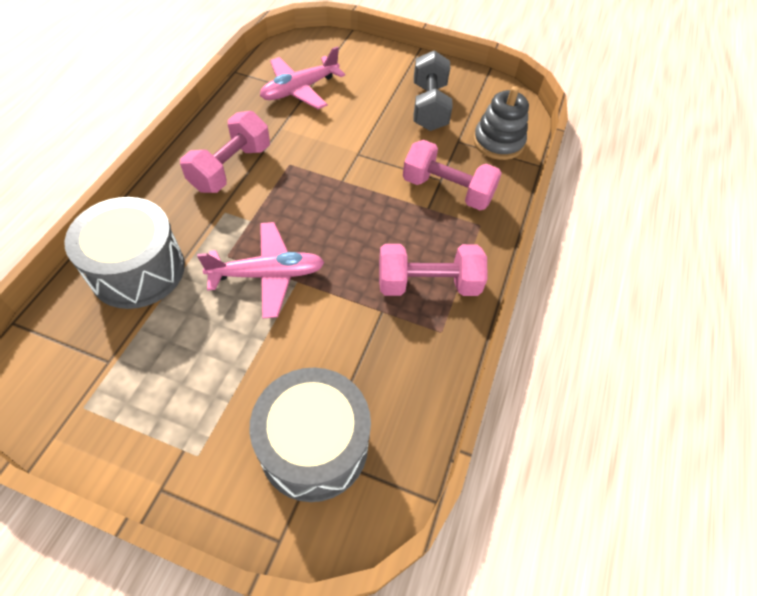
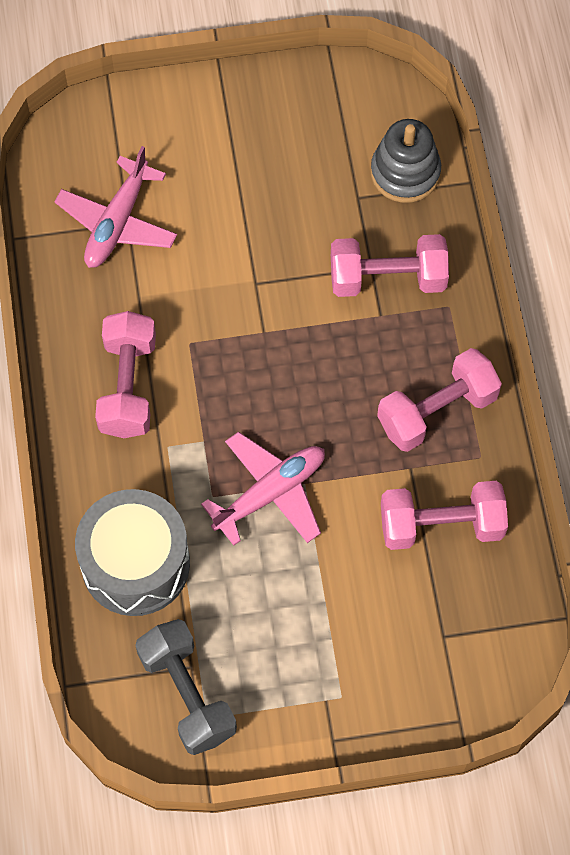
camera: 25 degrees left, 10 degrees up
(314, 445) = (435, 631): grey drum -> none
(377, 364) = (441, 525): none -> pink dumbbell
(429, 107) = (292, 161): grey dumbbell -> grey dumbbell (187, 694)

